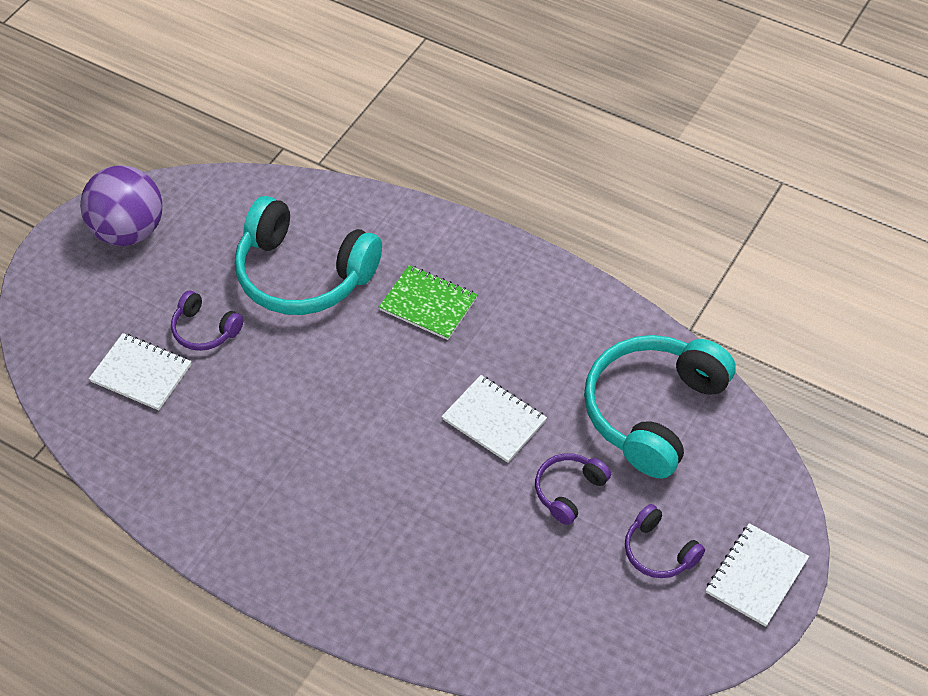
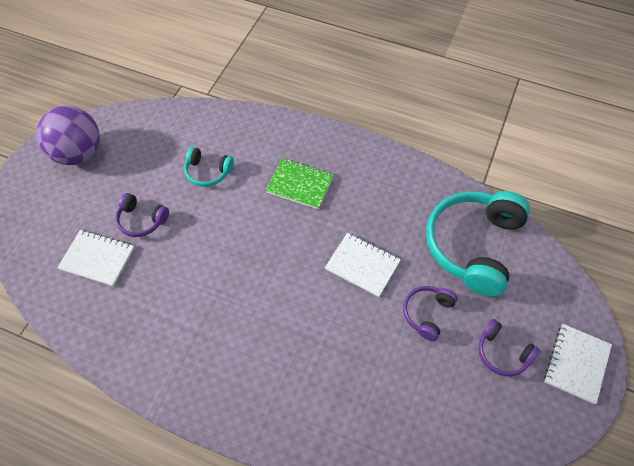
camera: 10 degrees left, 5 degrees up
(303, 274) = (208, 172): turquoise headphones -> turquoise headphones, size x0.48

